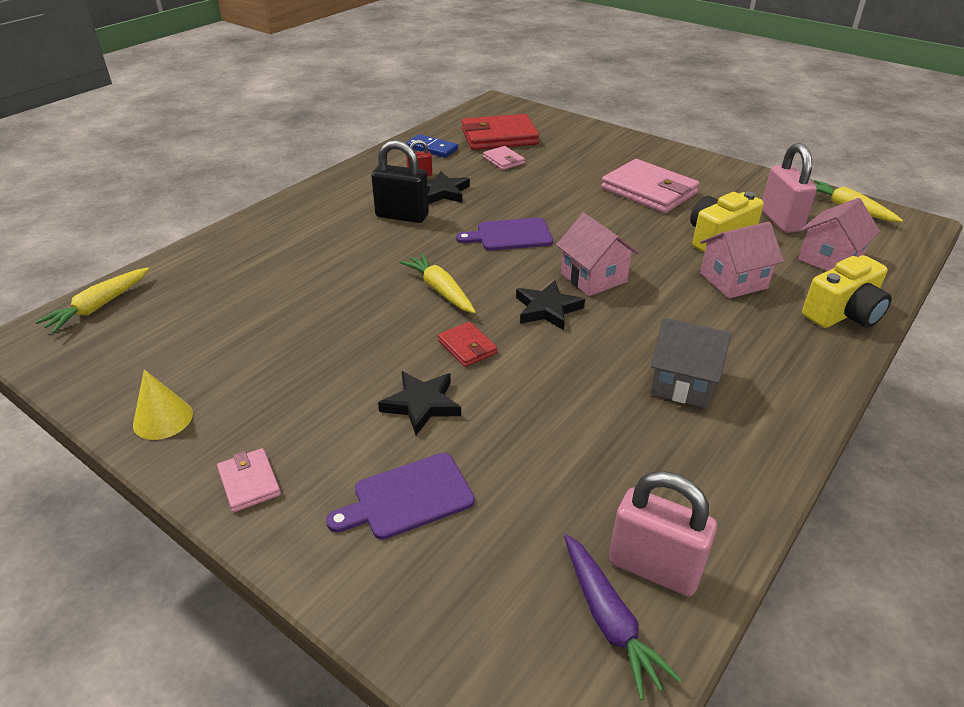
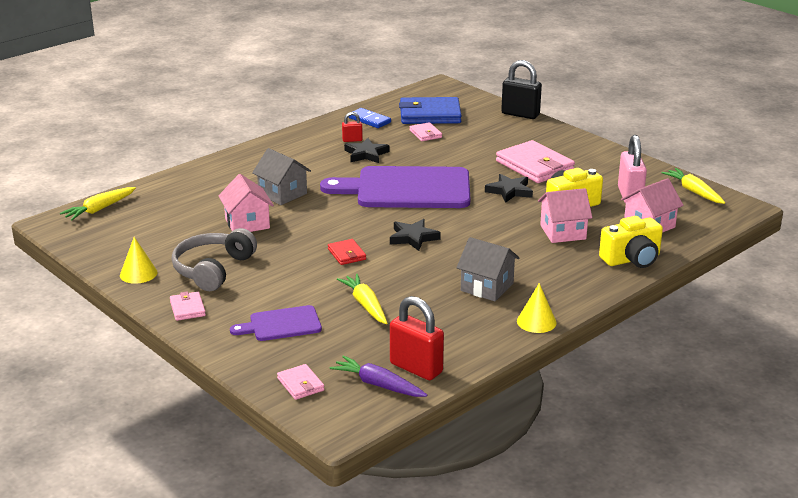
camera: 10 degrees right, 10 degrees down
(279, 397) = (213, 269): none -> grey headphones
(353, 258) = (282, 194): none -> grey house
(402, 216) = (328, 169): black padlock -> black padlock (520, 114)
(421, 404) = (305, 282): black star -> black star (509, 191)
(440, 290) = (340, 220): yellow carrot -> yellow carrot (365, 305)
(476, 640) = (300, 384): none -> pink wallet
(499, 137) = (430, 115): red wallet -> blue wallet
(510, 235) = (407, 189): purple cutting board -> purple cutting board, size x2.03
(593, 278) = (457, 221): pink house -> pink house (247, 223)
(609, 620) = (378, 385): purple carrot -> purple carrot turned 135 degrees clockwise
(654, 568) = (416, 368): pink padlock -> red padlock
(784, 440) = (536, 322): none -> yellow cone

